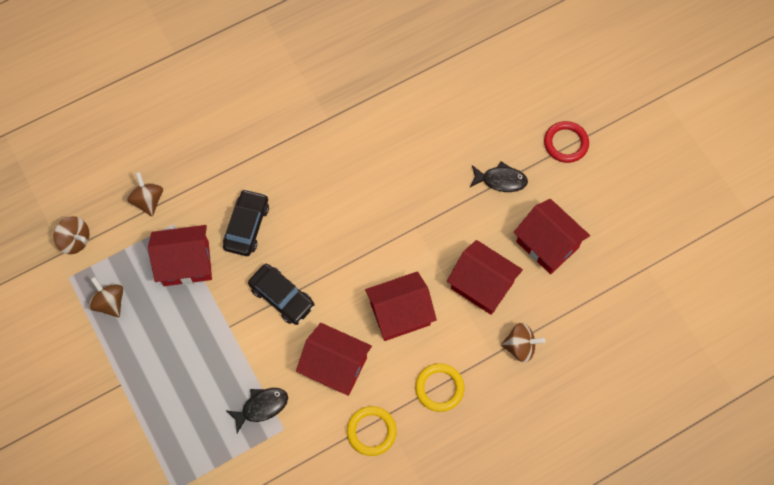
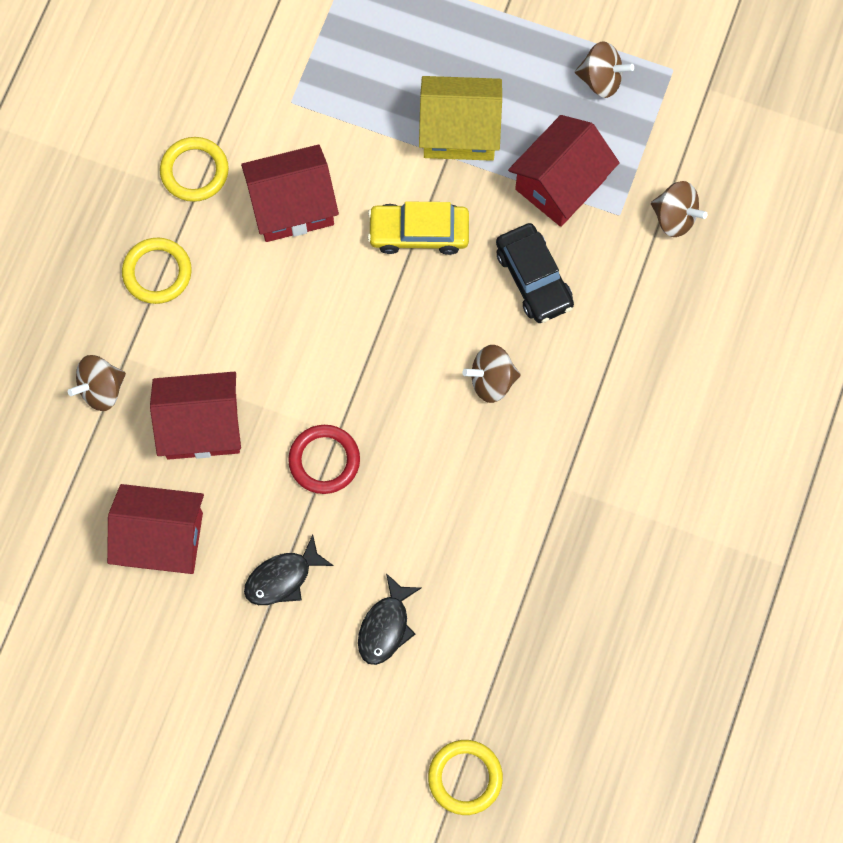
camera: 140 degrees right, 5 degrees up
(75, 240) = (707, 111): brown spinning top -> brown spinning top (491, 380)
(210, 335) = (459, 131): none -> yellow house
(261, 407) = (334, 105): black fish -> black fish (385, 626)
(282, 297) = (419, 232): black car -> yellow car
(400, 314) = (269, 318): red house -> none
(488, 34) = (465, 777): none -> yellow ring
(566, 143) = (239, 696): red ring -> red ring (324, 460)

